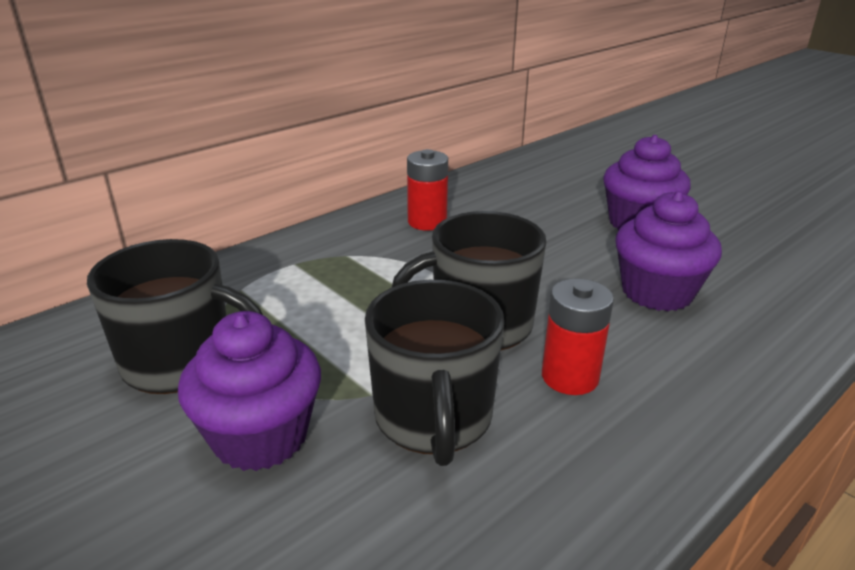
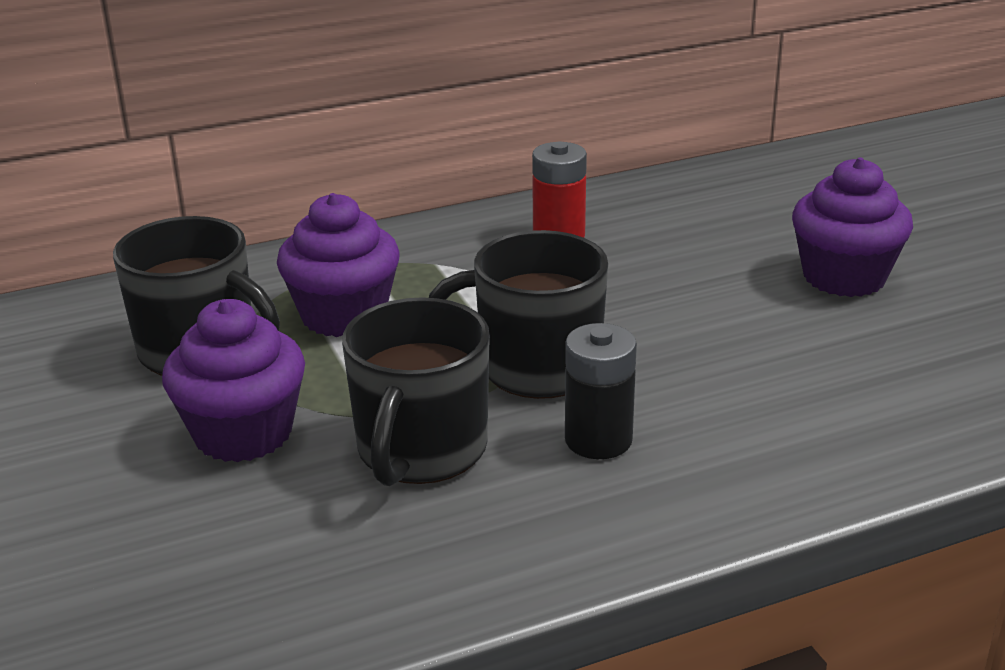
camera: 20 degrees right, 0 degrees up
(570, 377) = (598, 440): red battery -> black battery
(657, 292) = (788, 368): purple cupcake -> purple cupcake (343, 315)

